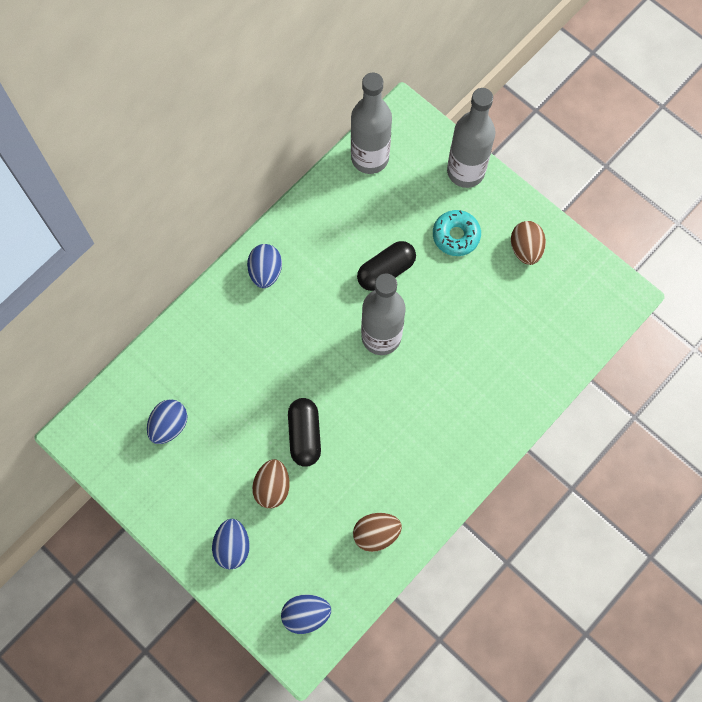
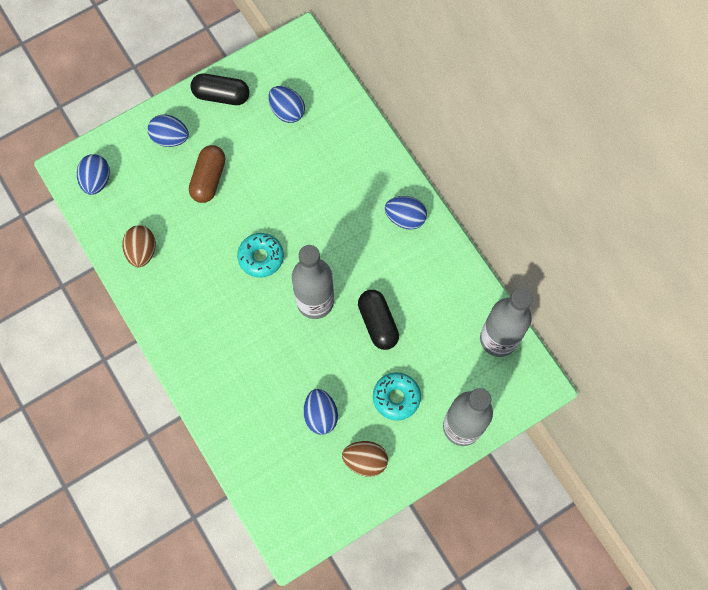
camera: 105 degrees right, 0 degrees up
(272, 487) = (209, 179): brown egg -> brown capsule
(304, 435) = (245, 215): black capsule -> black capsule (221, 95)
(348, 404) = (261, 257): none -> turquoise donut
(495, 300) = (320, 415): none -> blue egg

